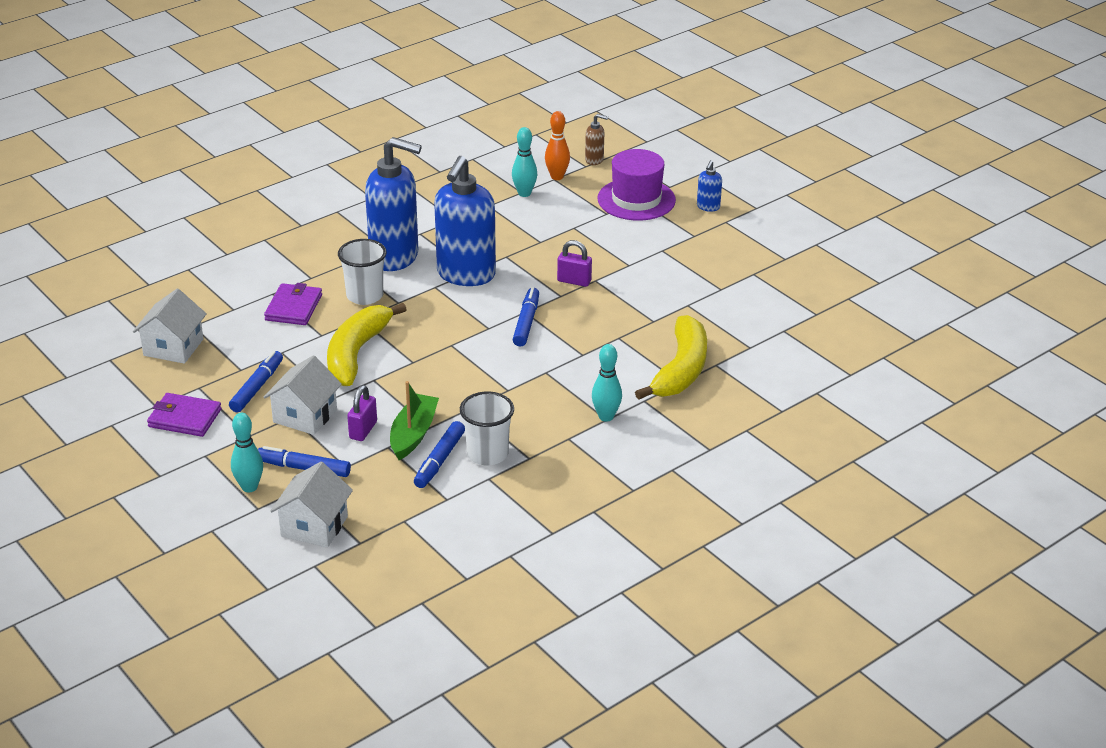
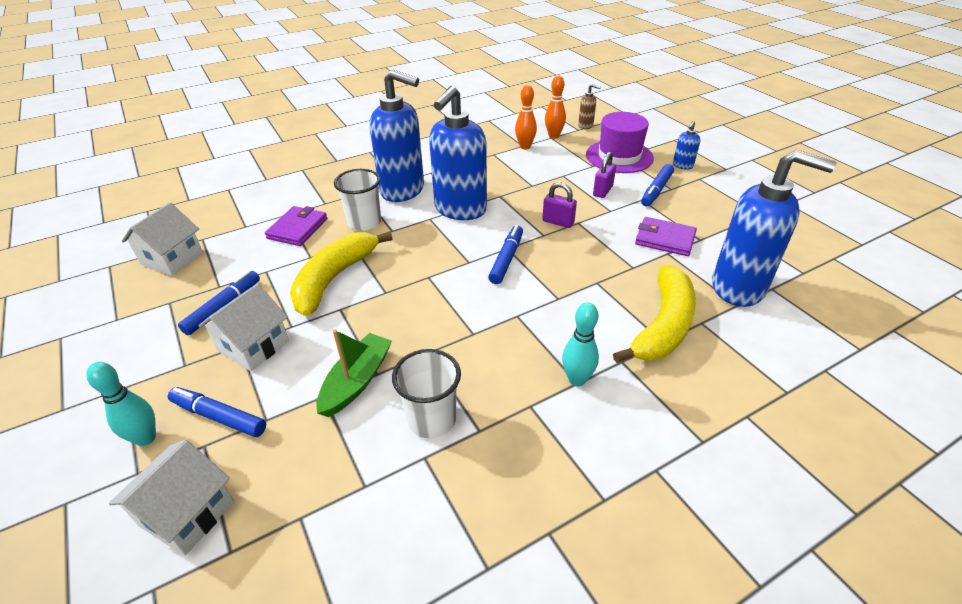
camera: 10 degrees right, 5 degrees up
(184, 418) = (134, 336): purple wallet -> purple wallet (664, 239)
(363, 430) = (305, 370): purple padlock -> purple padlock (602, 191)
(440, 460) = (374, 422): blue marker -> blue marker (656, 190)
(524, 193) = (525, 147): turquoise bowling pin -> orange bowling pin
(753, 332) = (738, 288): none -> blue soap dispenser

